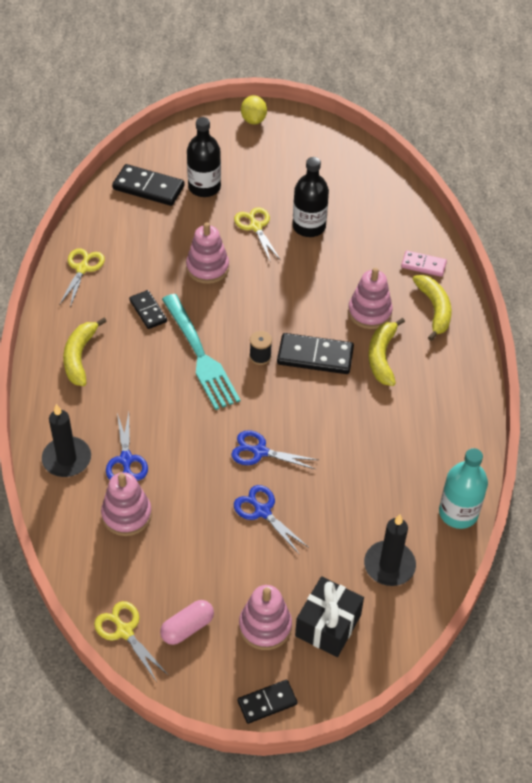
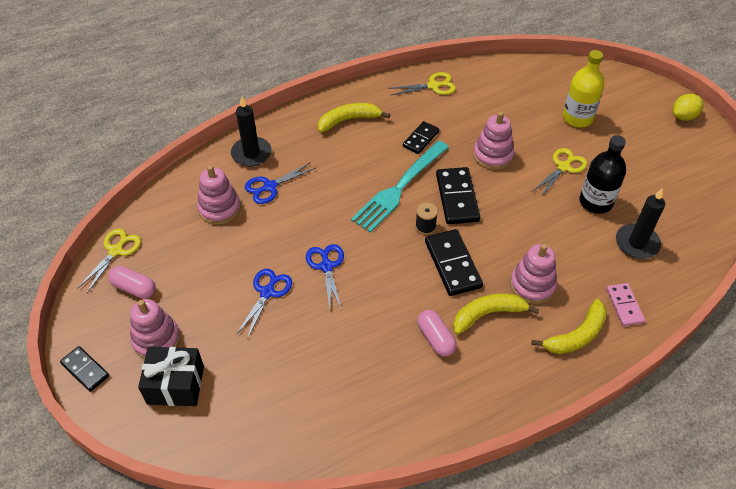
camera: 65 degrees right, 0 degrees up
(148, 188) = (546, 86): black domino -> black domino (457, 198)
(204, 187) = (577, 118): black bottle -> yellow bottle
(386, 404) = (436, 338): none -> pink capsule
(389, 565) = (258, 409): black candle -> black candle (637, 243)
(458, 513) = (346, 446): turquoise bottle -> none

